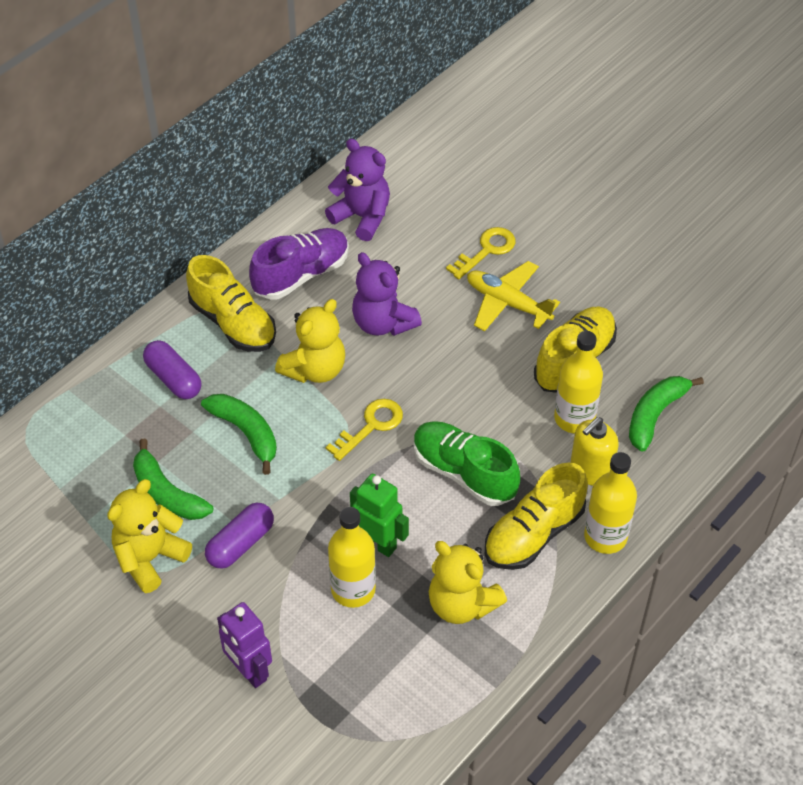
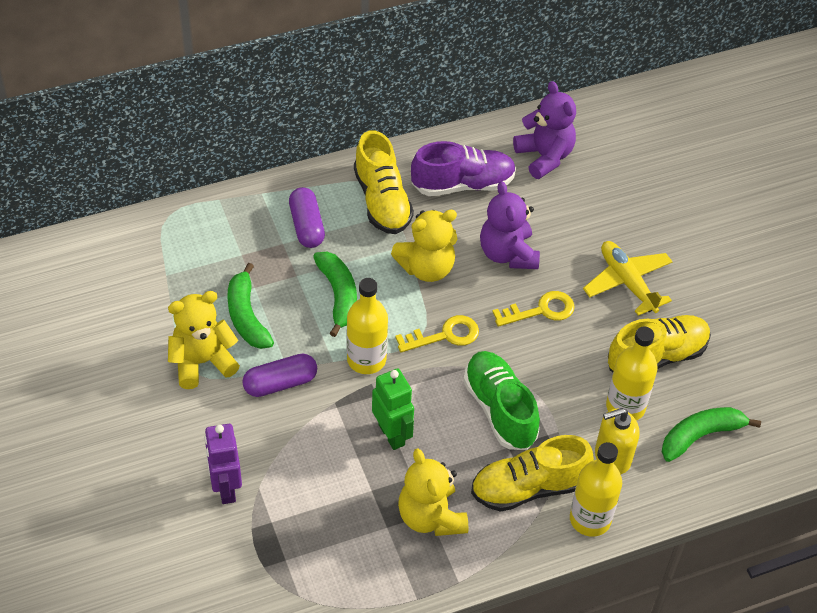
camera: 25 degrees right, 0 degrees up
(353, 589) = (348, 462): yellow bottle -> yellow bottle (366, 359)
(486, 251) = (636, 229): yellow key -> yellow key (540, 310)

